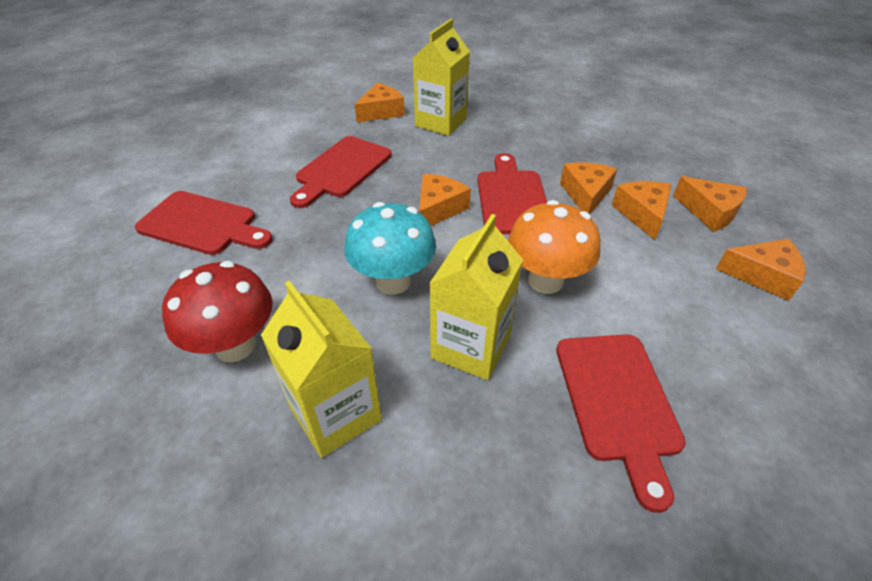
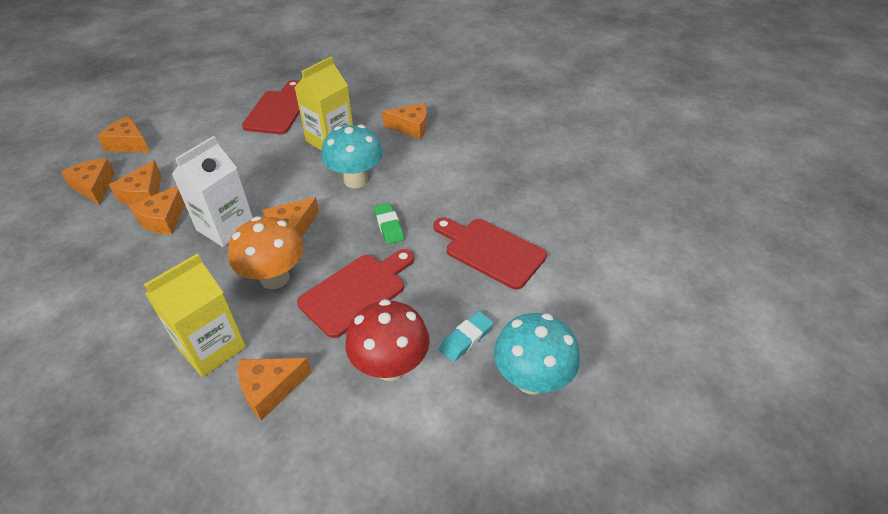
camera: 165 degrees left, 0 degrees up
(183, 142) = (531, 379): none -> turquoise mushroom
(235, 155) = (466, 339): none -> turquoise eraser
(235, 346) = (460, 162): red mushroom -> red mushroom (390, 366)
(327, 230) = (389, 226): none -> green eraser
(335, 414) = (411, 127): yellow carton -> orange cheese
(512, 198) = (225, 227): red cutting board -> white carton
(545, 281) = (260, 164): orange mushroom -> orange mushroom (275, 278)

